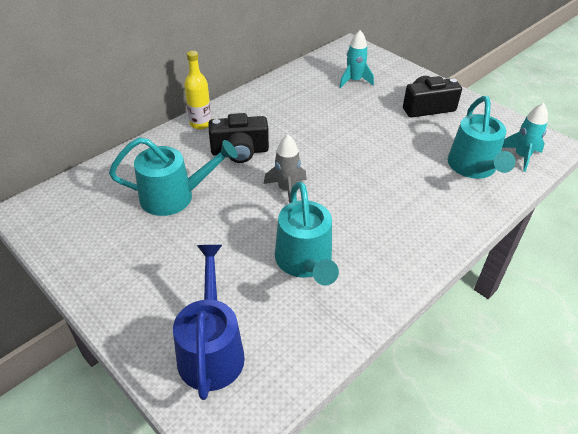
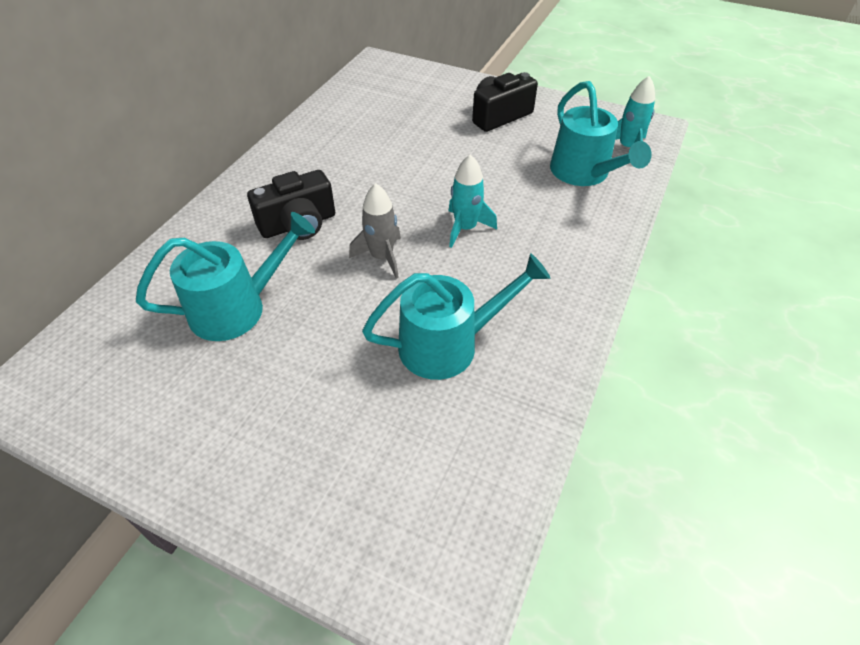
camera: 20 degrees left, 5 degrees up
(200, 124) = (229, 201): yellow bottle -> none
(211, 349) = (384, 500): blue watering can -> none
(305, 262) = (449, 344): turquoise watering can -> turquoise watering can turned 75 degrees counterclockwise
(354, 81) = (400, 103): turquoise rocket -> turquoise rocket (465, 228)

